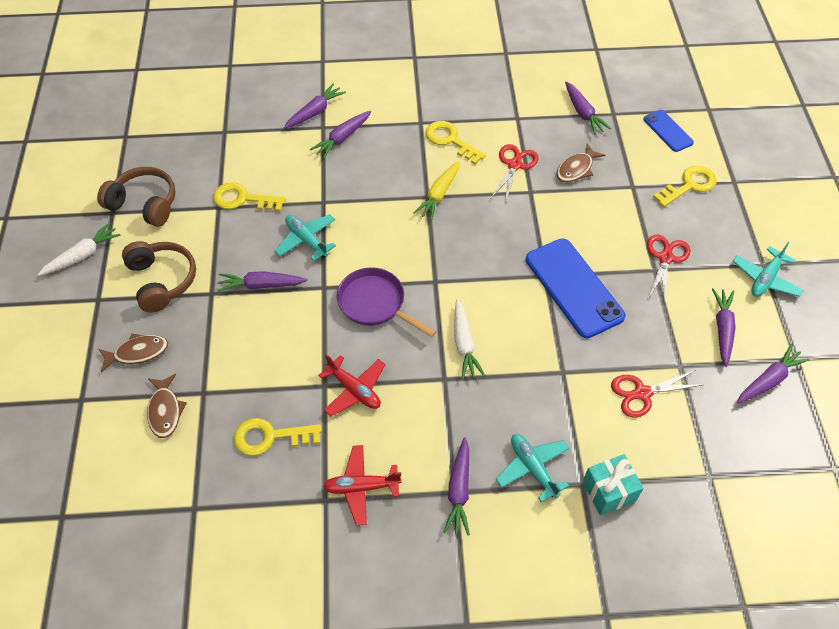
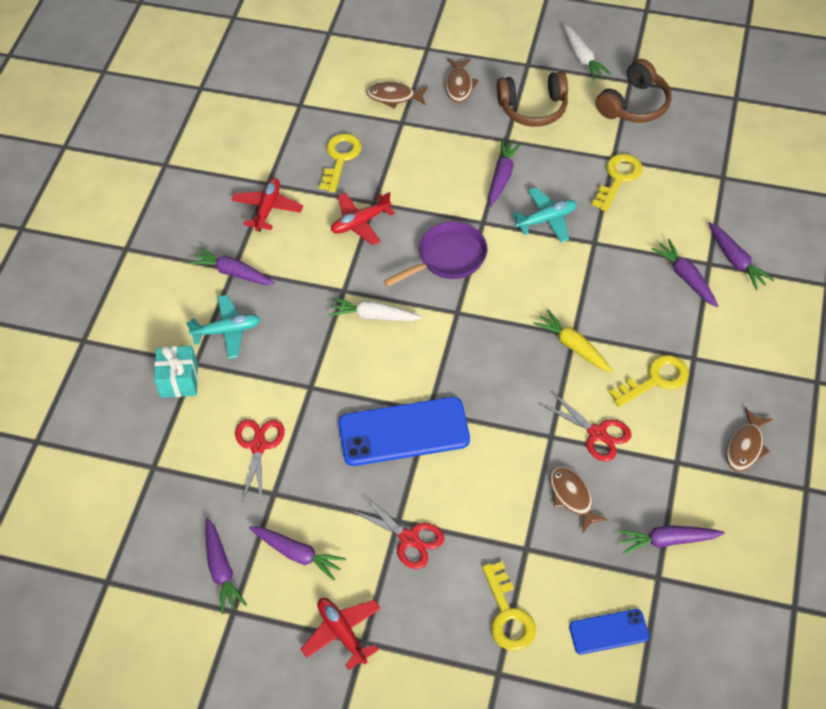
camera: 110 degrees right, 0 degrees up
(487, 85) = (745, 447): none -> brown fish
(765, 279) = (342, 633): turquoise plane -> red plane

